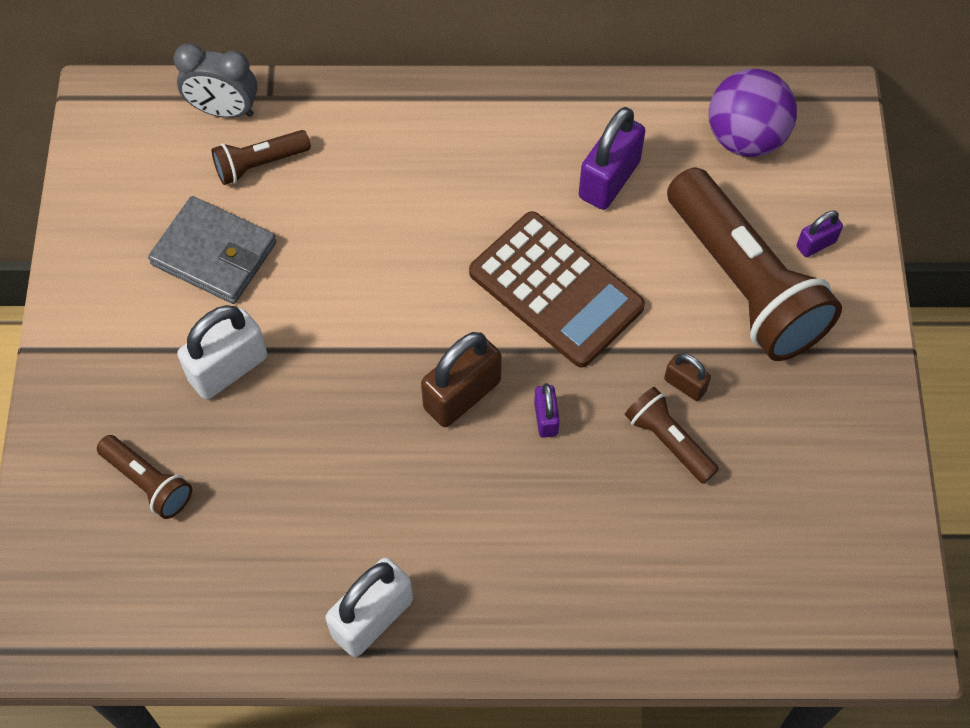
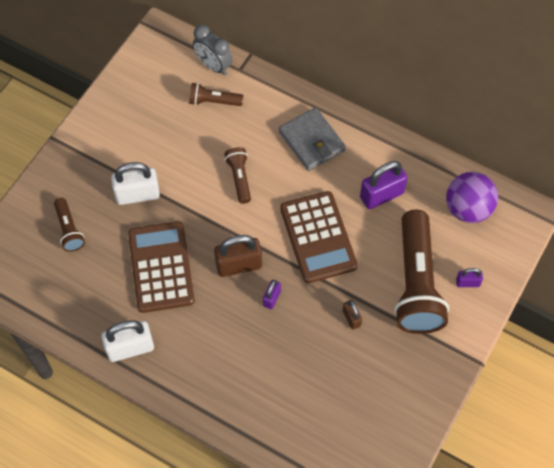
camera: 30 degrees right, 0 degrees up
(214, 254) = (165, 135): grey wallet -> grey wallet (312, 141)
(340, 462) = (161, 267): none -> brown calculator
(668, 441) = (324, 341): brown flashlight -> brown flashlight (239, 178)

